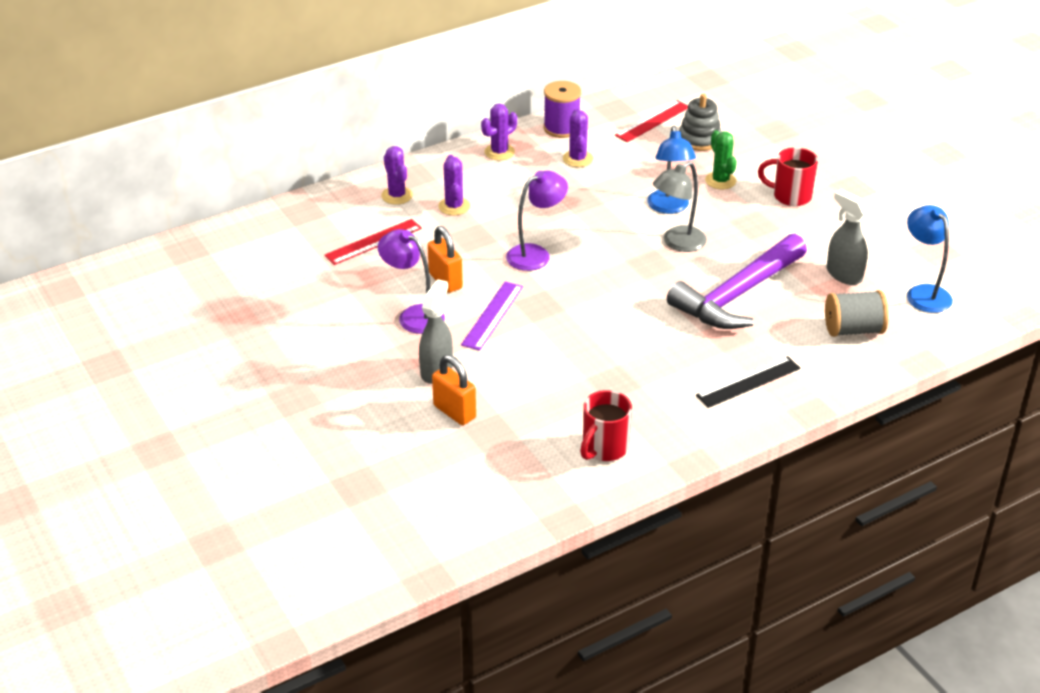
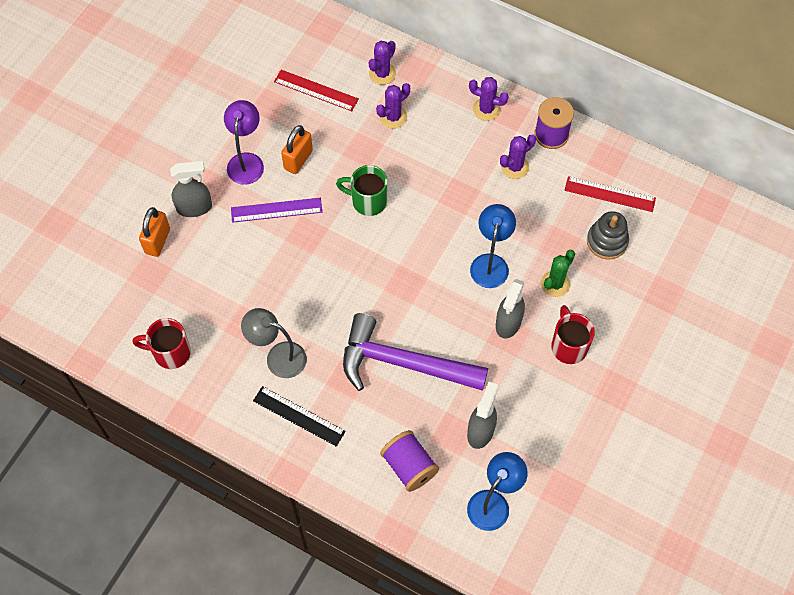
camera: 60 degrees right, 25 degrees up
(536, 254) = (368, 201): purple lamp -> green mug
(669, 207) = (490, 263): blue lamp -> blue lamp turned 135 degrees clockwise
(677, 243) = (445, 291): grey lamp -> grey lamp (278, 357)
(741, 220) = (508, 323): none -> grey spray bottle
(853, 330) = (409, 466): grey spool -> purple spool

